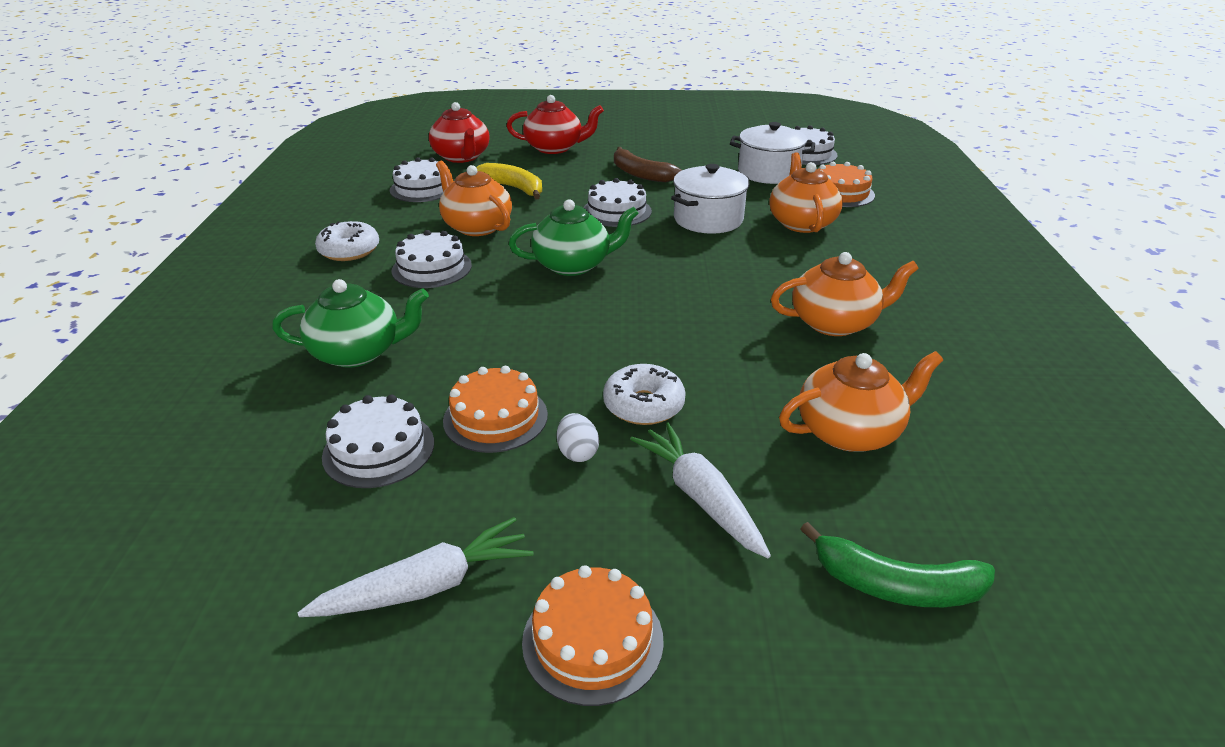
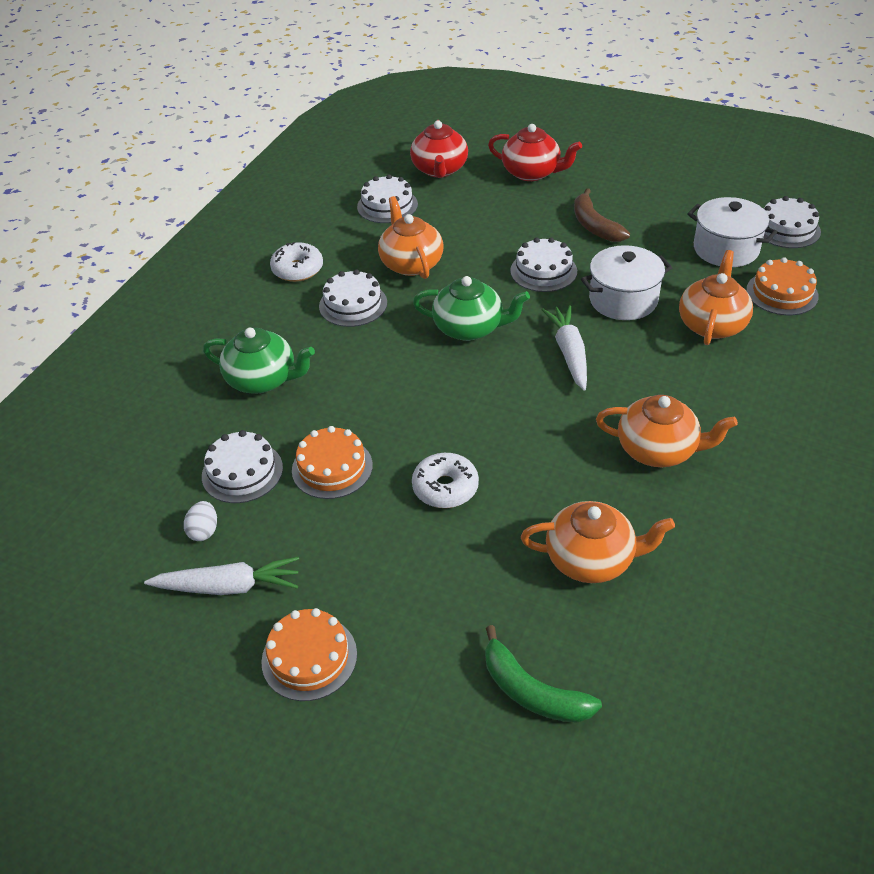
camera: 25 degrees right, 10 degrees up
(513, 188) = (466, 221): yellow banana -> none
(577, 452) = (374, 515): white egg -> white egg (204, 531)
(700, 497) = (439, 579): white carrot -> white carrot (569, 353)

